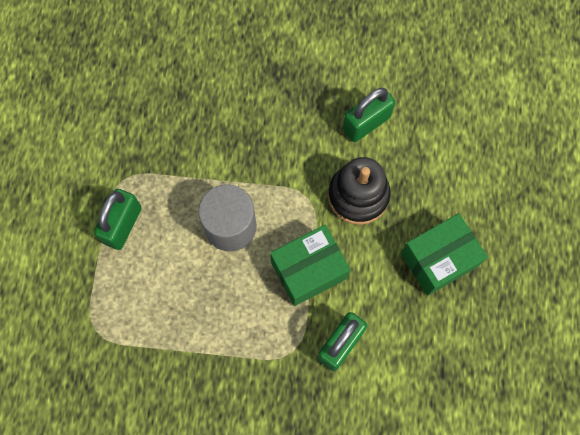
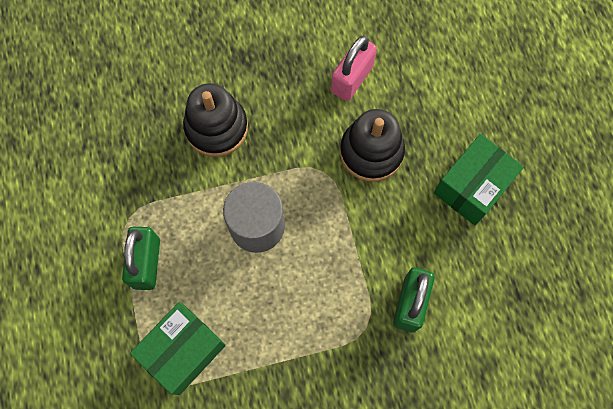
camera: 20 degrees left, 0 degrees up
(228, 126) = (216, 128): none -> black stacking toy
(309, 270) = (351, 242): green box -> green box (183, 351)
(366, 123) = (352, 79): green padlock -> pink padlock

